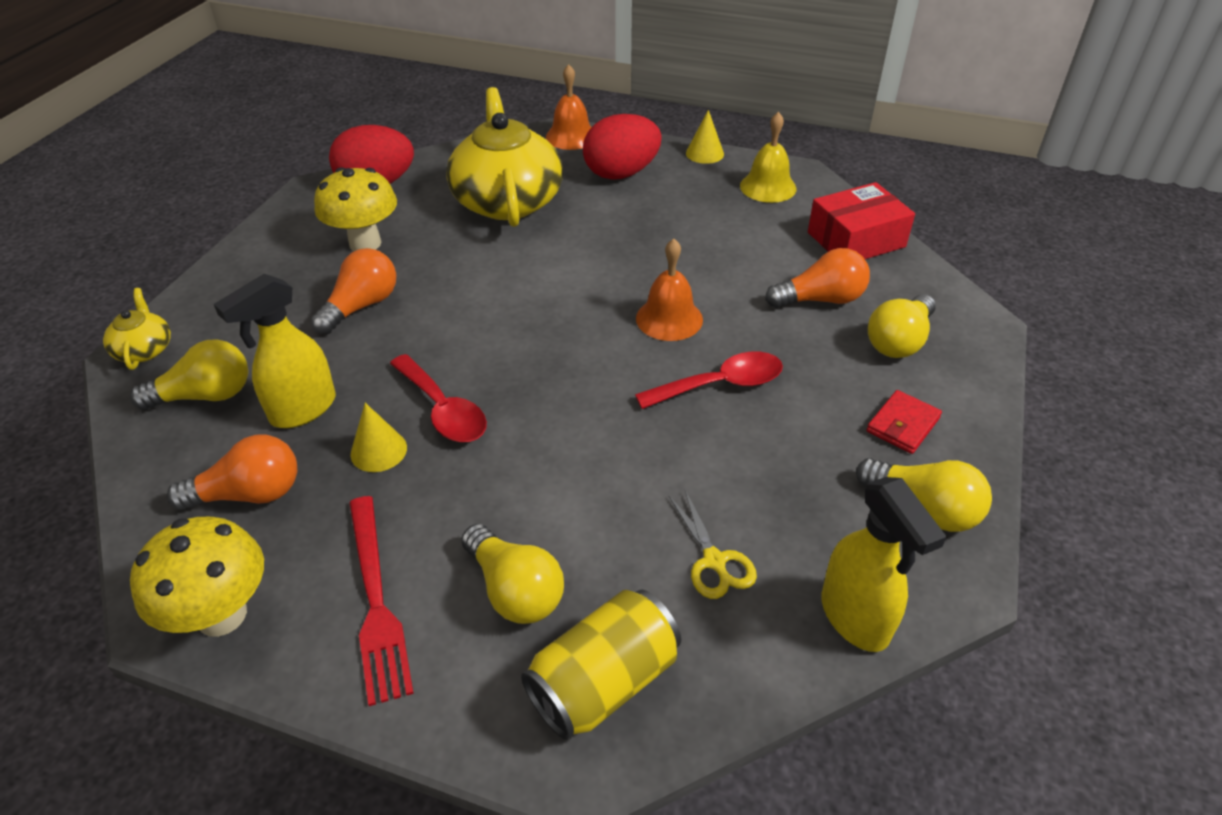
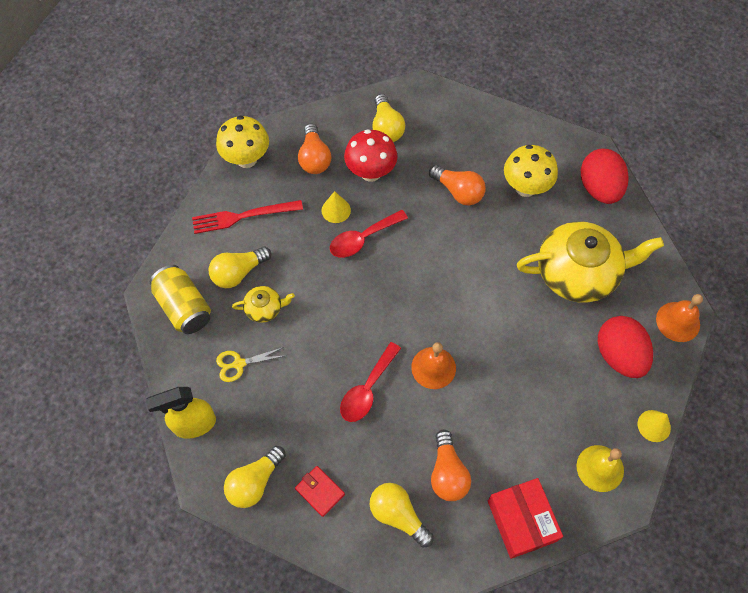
camera: 95 degrees right, 20 degrees up
(144, 349) = (426, 93): yellow teapot -> yellow teapot (264, 308)
(302, 410) = (370, 172): yellow spray bottle -> red mushroom
(721, 385) = (367, 389): red spoon -> red spoon turned 45 degrees clockwise

